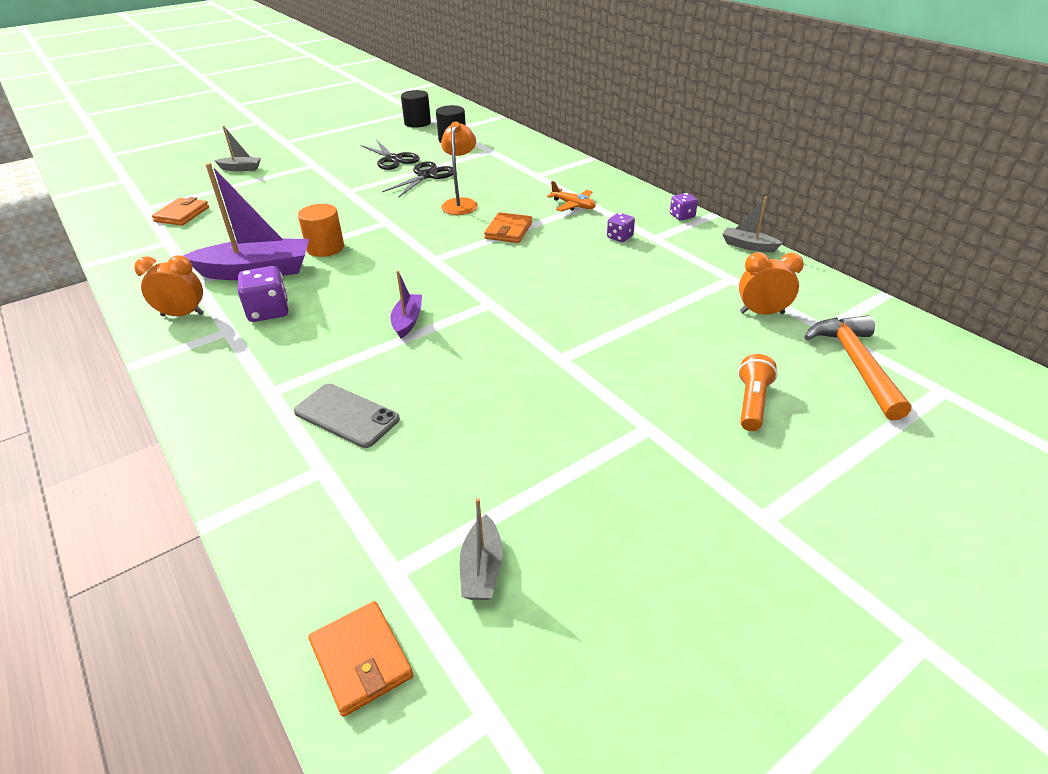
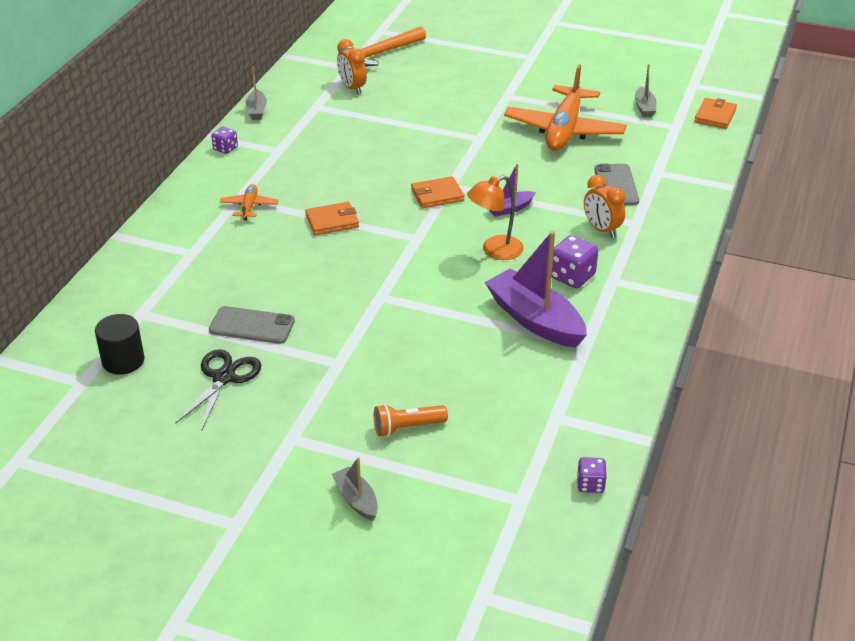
camera: 125 degrees left, 0 degrees up
(182, 214) = (503, 453): orange wallet -> orange wallet (437, 195)
(182, 315) = (626, 316): orange clock -> orange clock (601, 229)
(325, 248) = (461, 305): orange cylinder -> none
(417, 123) = (73, 427): black cylinder -> none
(427, 176) = (252, 326): black scissors -> grey phone
(461, 203) = (301, 271): orange lamp -> orange lamp (494, 251)
(482, 569) = (644, 107): grey boat -> grey boat turned 120 degrees clockwise
(509, 437) = (564, 130): none -> orange plane
(619, 237) = (292, 165): purple dice -> purple dice (590, 484)
(752, 403) = (451, 74): orange flashlight -> orange flashlight (407, 427)

